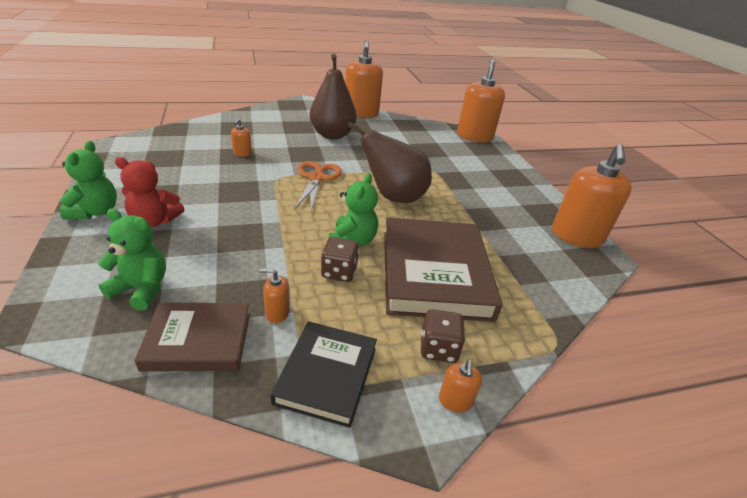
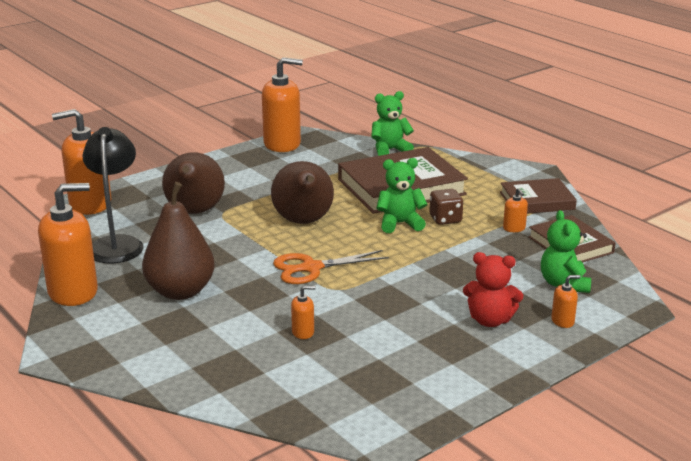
camera: 110 degrees left, 10 degrees down
(95, 212) = (519, 359): green teddy bear -> green teddy bear (390, 150)
(154, 221) = (490, 320): red teddy bear -> red teddy bear turned 120 degrees clockwise
(327, 375) = (537, 201): black book -> brown book
(410, 132) = (117, 244): none -> black lamp
(438, 348) = (474, 175): brown dice -> none
(441, 163) = (194, 212): none -> brown pear
(455, 401) = (505, 167): orange soap dispenser -> orange soap dispenser (562, 321)

